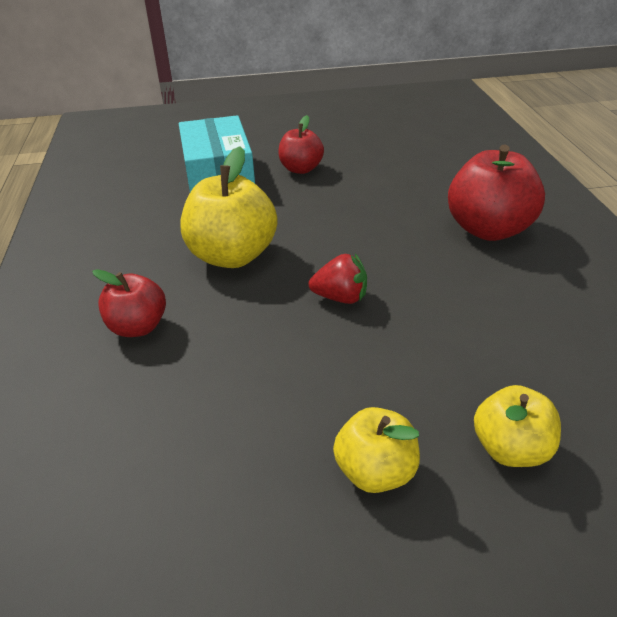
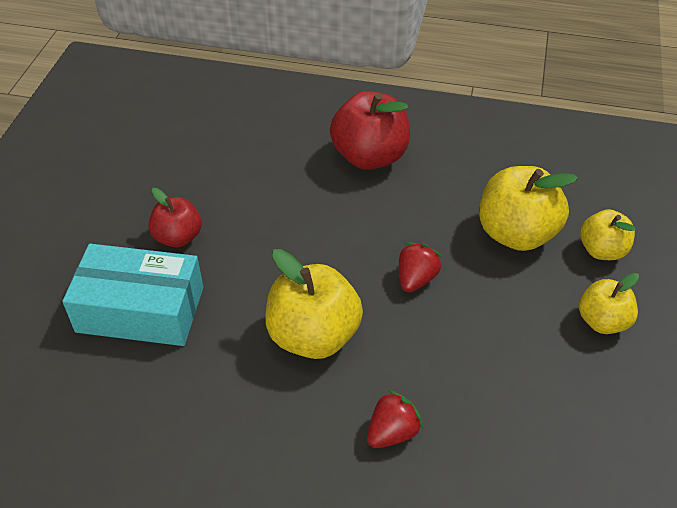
camera: 70 degrees left, 10 degrees up
(138, 327) = (392, 432): red apple -> red strawberry
(470, 358) = (516, 233): none -> yellow apple

